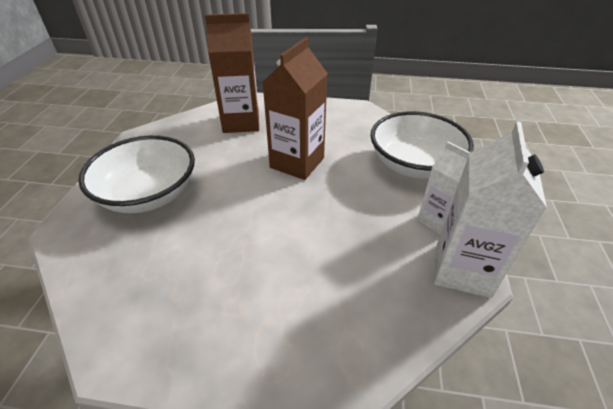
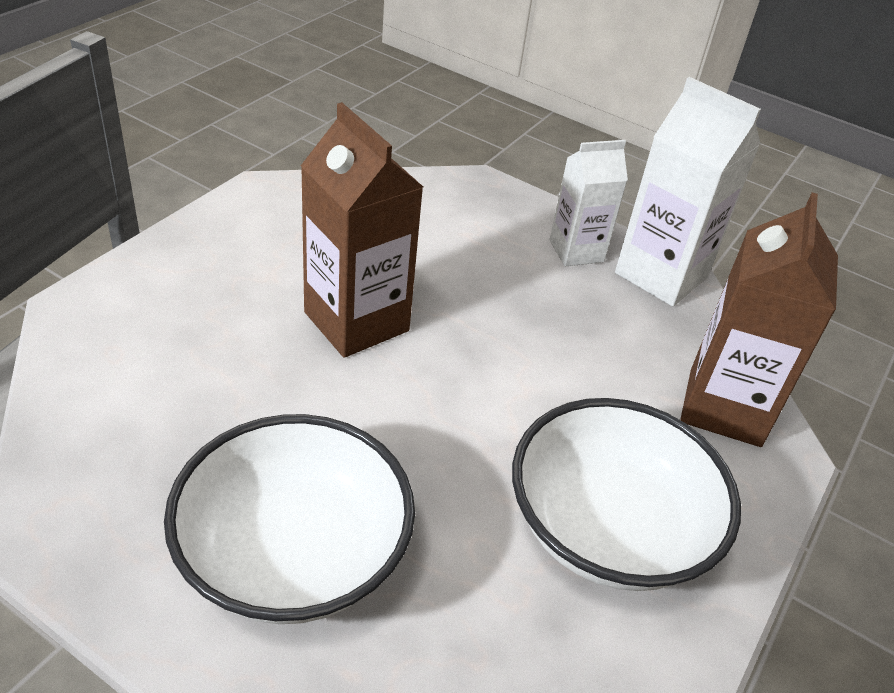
camera: 70 degrees left, 0 degrees up
(241, 122) = (158, 344): brown carton -> brown carton (724, 407)
(414, 164) = (455, 213): white bowl -> white bowl (608, 528)

